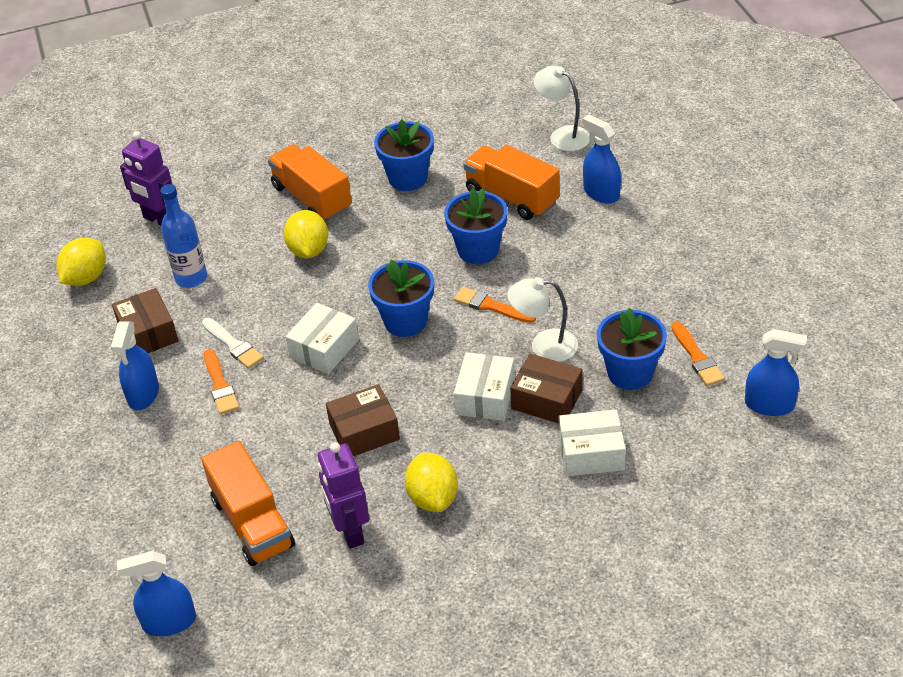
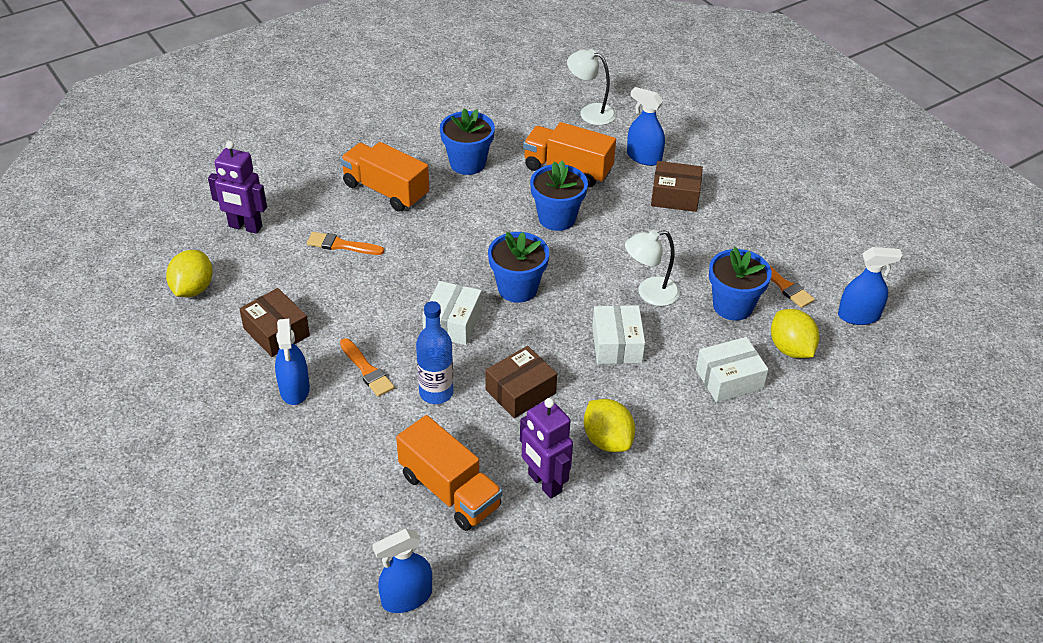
camera: 20 degrees left, 0 degrees up
(191, 278) = (298, 276): blue bottle -> blue bottle (436, 393)
(233, 345) = (364, 331): white brush -> none
(308, 250) = (401, 237): yellow lemon -> yellow lemon (791, 349)
(491, 306) = (589, 265): orange brush -> orange brush (342, 245)
(547, 399) = (671, 339): brown box -> brown box (675, 196)

